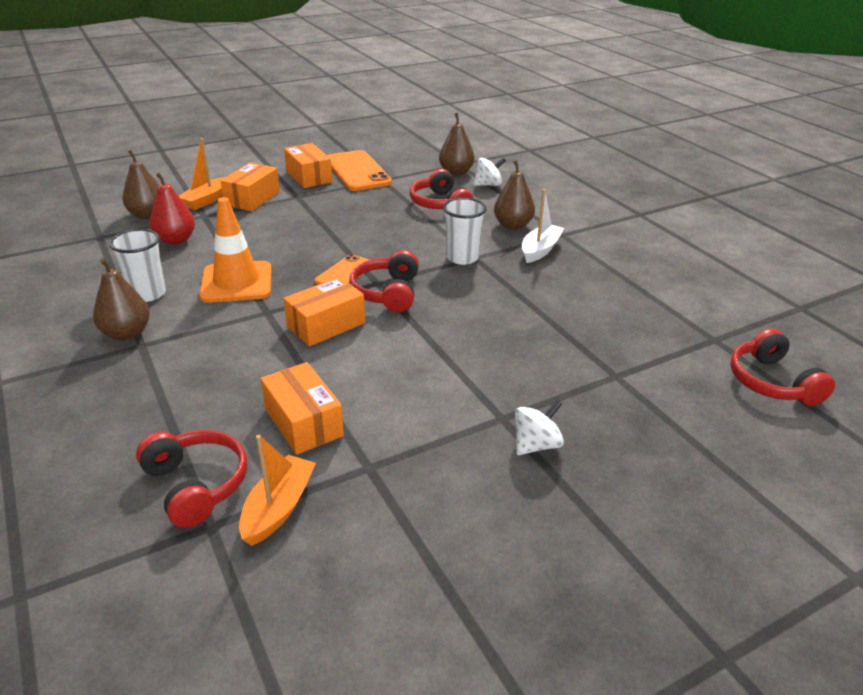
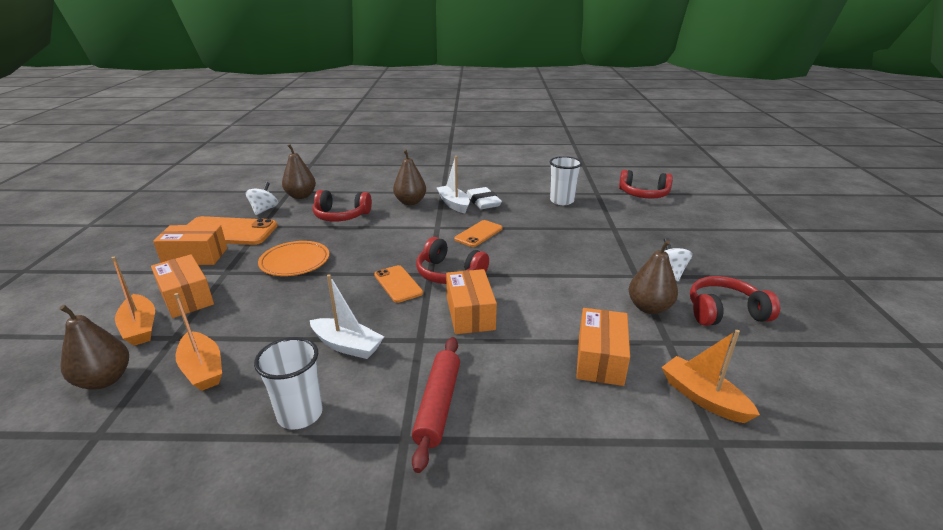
camera: 60 degrees left, 5 degrees down
(127, 334) = (370, 447): brown pear -> brown pear (649, 308)
(176, 240) = (203, 369): red pear -> orange boat
(185, 348) = (438, 405): none -> red rolling pin
(196, 485) = (660, 440): red headphones -> red headphones (724, 312)
(236, 282) = (347, 345): orange traffic cone -> white boat
(303, 422) = (600, 359): orange box -> orange box turned 75 degrees counterclockwise
(337, 216) = (295, 262): none -> orange plate
(462, 258) = (432, 231): white cup -> white cup (561, 201)
(487, 285) = (478, 234): none -> orange phone
(488, 185) = (340, 192): white spinning top -> white spinning top (264, 210)
(570, 265) = (483, 202): none -> white eraser

